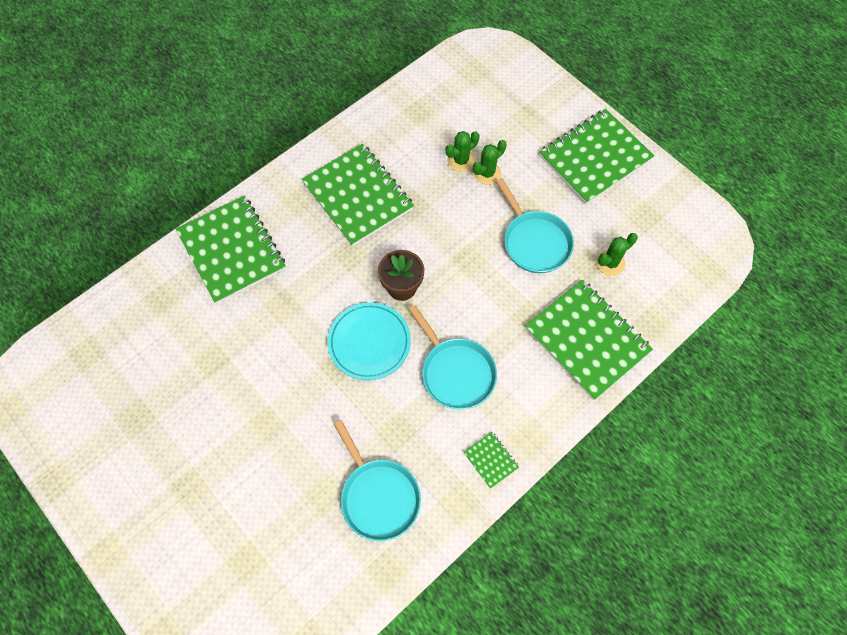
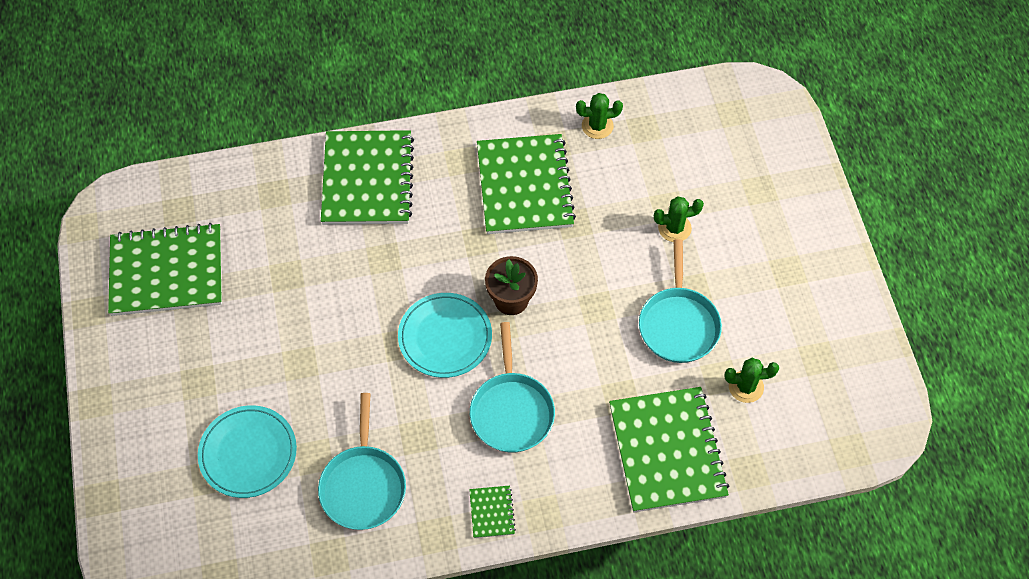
camera: 30 degrees right, 5 degrees down
(267, 523) = (248, 453): none -> turquoise plate
(461, 160) = (655, 201): green cactus -> green cactus (597, 126)
(594, 158) = (804, 269): green notebook -> green notebook (167, 272)

